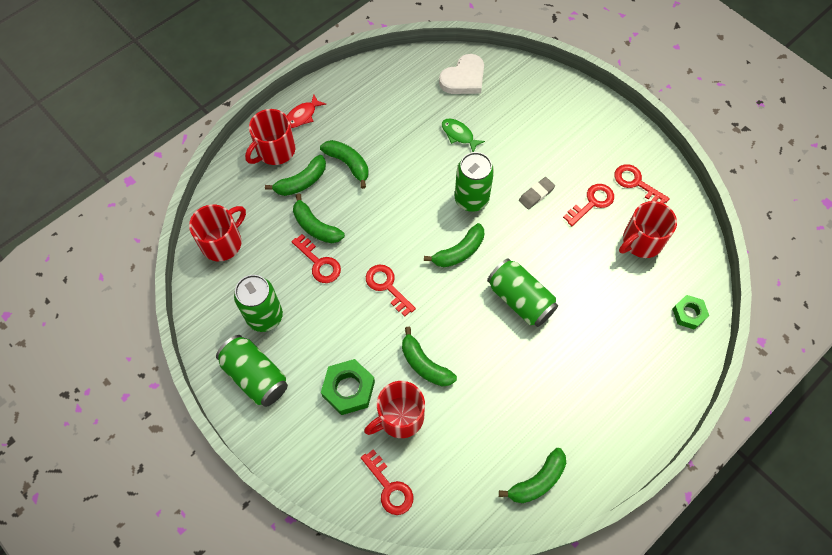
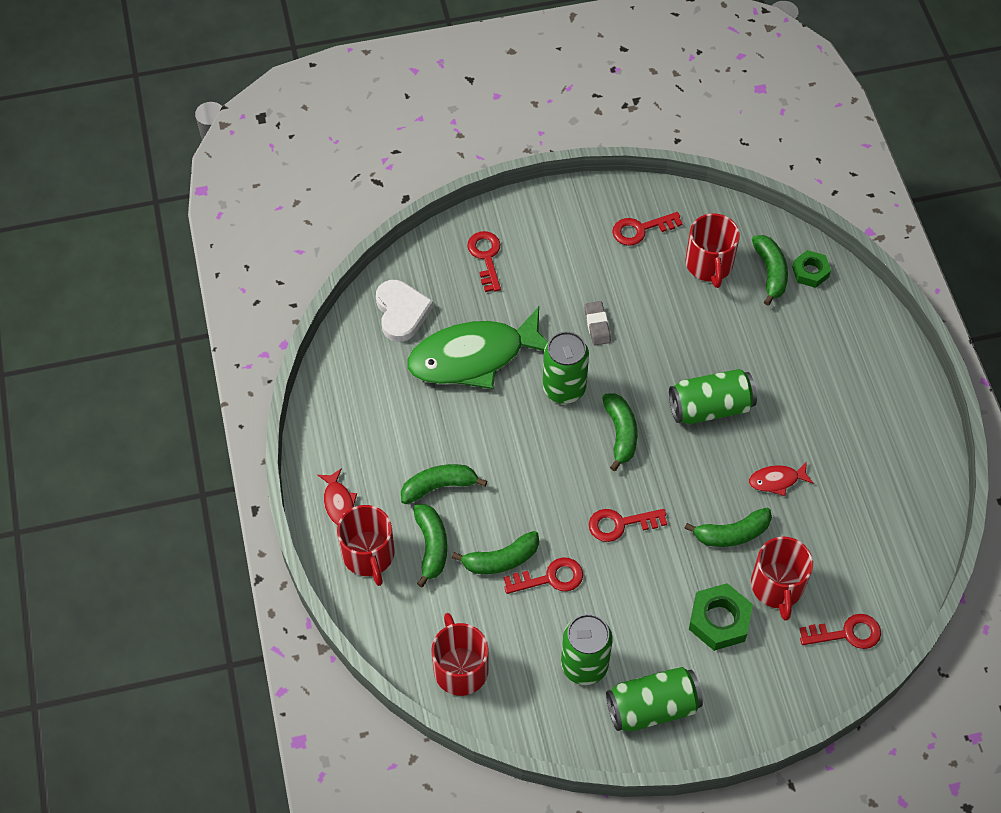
camera: 60 degrees left, 5 degrees down
(459, 135) = (474, 357): green fish -> green fish, size x2.42
(489, 375) = (776, 480): none -> red fish
(537, 481) = (908, 497): green banana -> green banana (770, 272)
(592, 202) = (638, 281): red key -> red key (486, 257)

